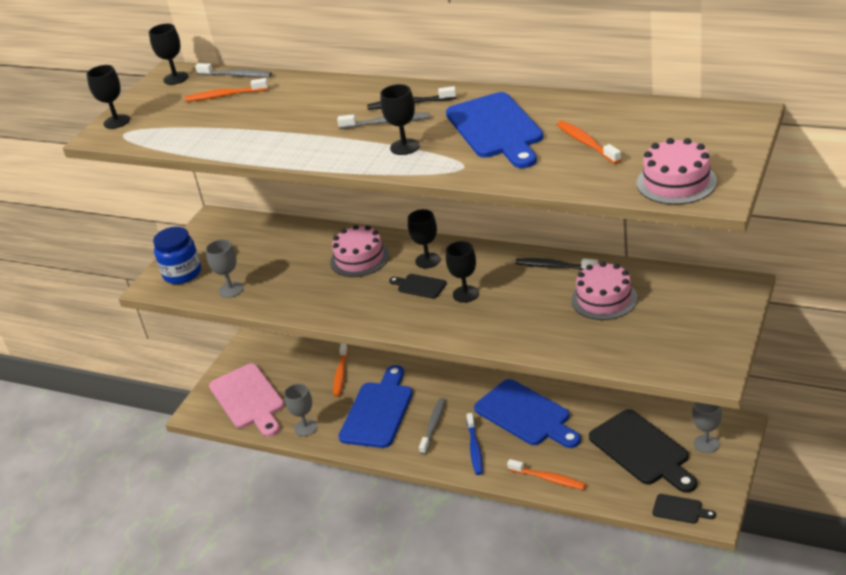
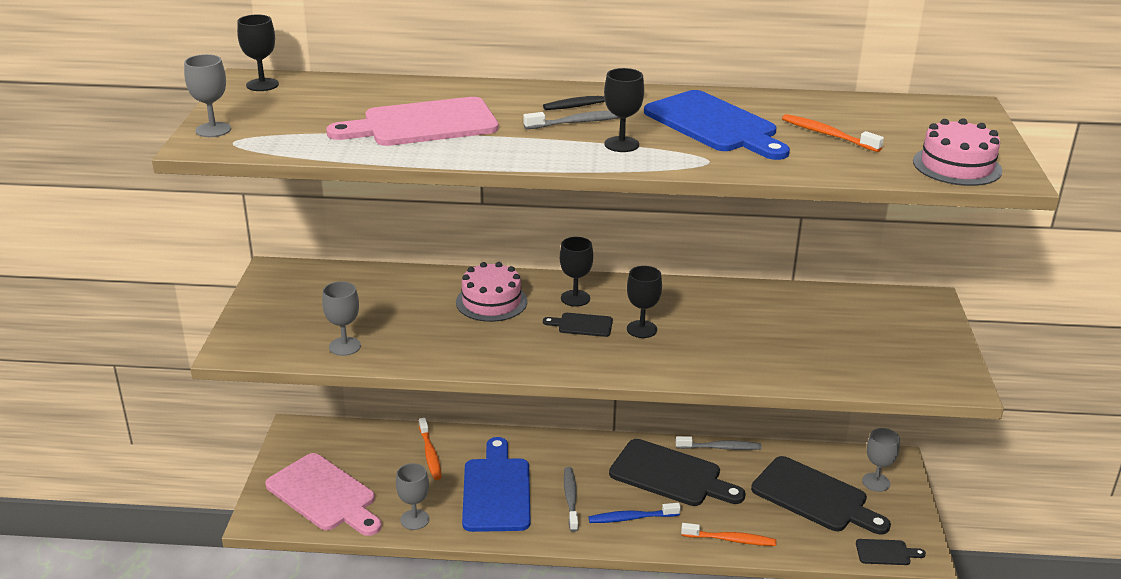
camera: 25 degrees left, 5 degrees down
(116, 121) = (213, 130): black goblet -> grey goblet
(182, 273) = (267, 333): blue jar -> none
(224, 95) = (345, 101): orange toothbrush -> none
(236, 75) = (344, 81): grey toothbrush -> grey toothbrush (720, 448)
(266, 121) = (423, 124): none -> pink cutting board
(475, 449) = (631, 518): blue toothbrush -> blue toothbrush turned 105 degrees clockwise
(526, 415) = (670, 475): blue cutting board -> black cutting board
(554, 266) = (723, 295): black toothbrush -> none
(604, 299) = (798, 323): pink cake -> none

